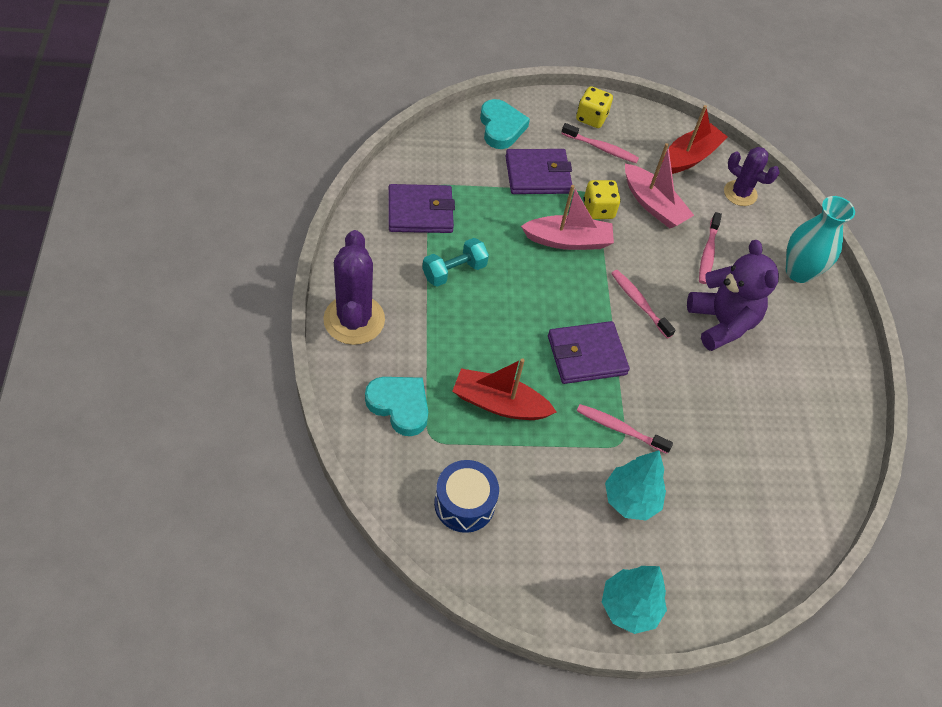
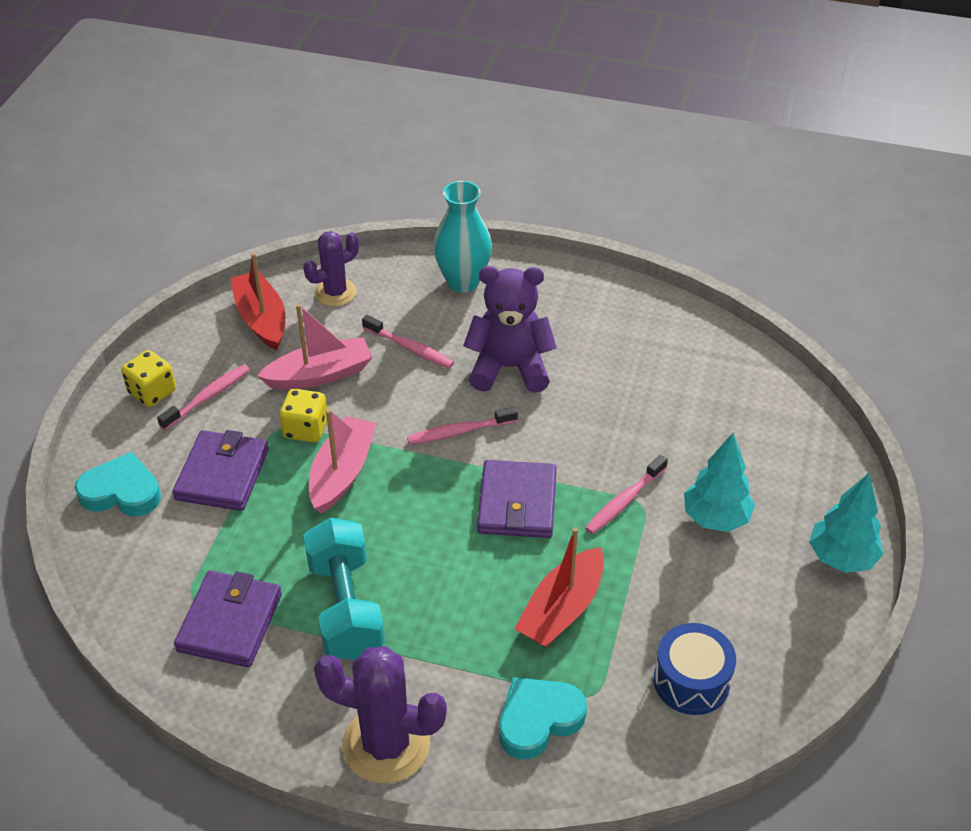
camera: 65 degrees left, 10 degrees down
(454, 271) = (345, 607): turquoise dumbbell -> turquoise dumbbell, size x1.56

